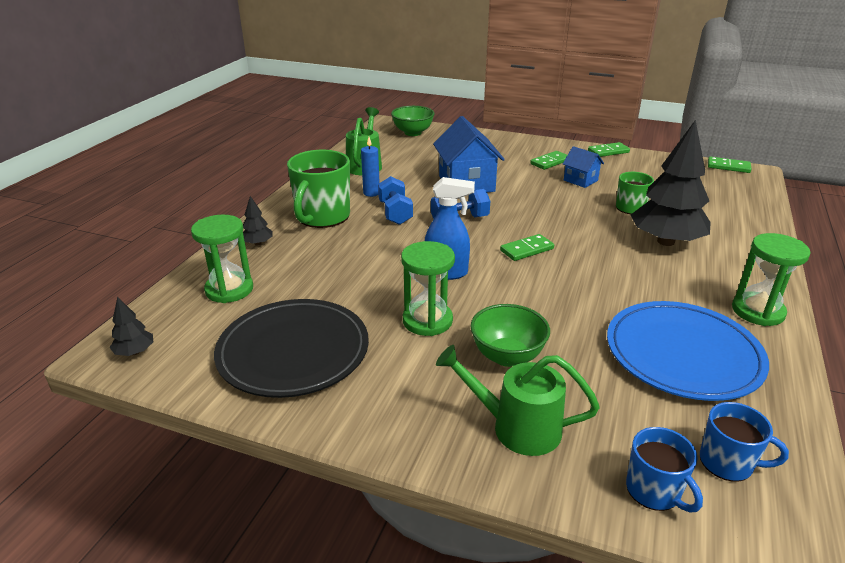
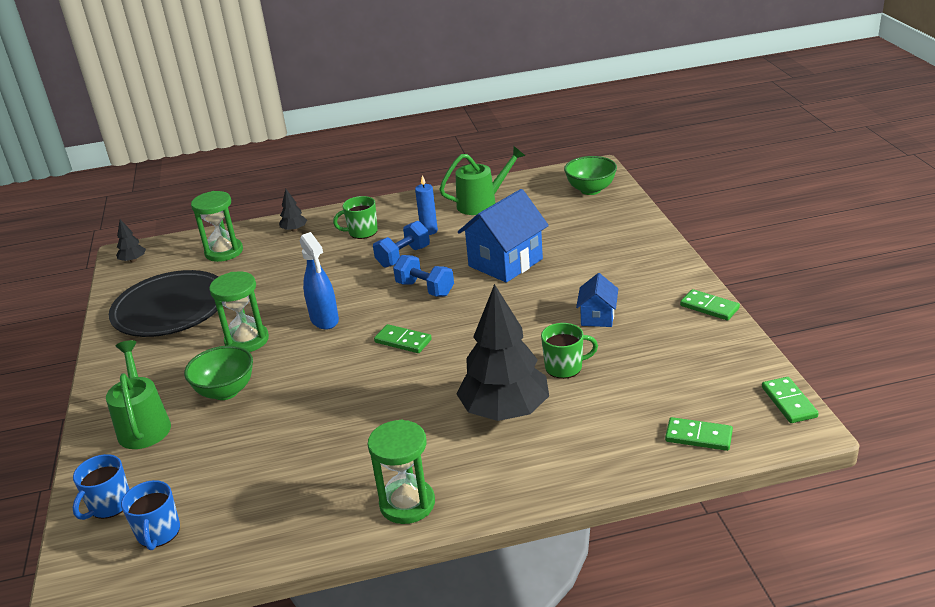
camera: 60 degrees right, 0 degrees up
(322, 217) = (362, 232): green mug -> green mug, size x0.57
(550, 162) = (623, 284): green domino -> green domino (698, 436)
(683, 354) = (293, 475): blue plate -> none

